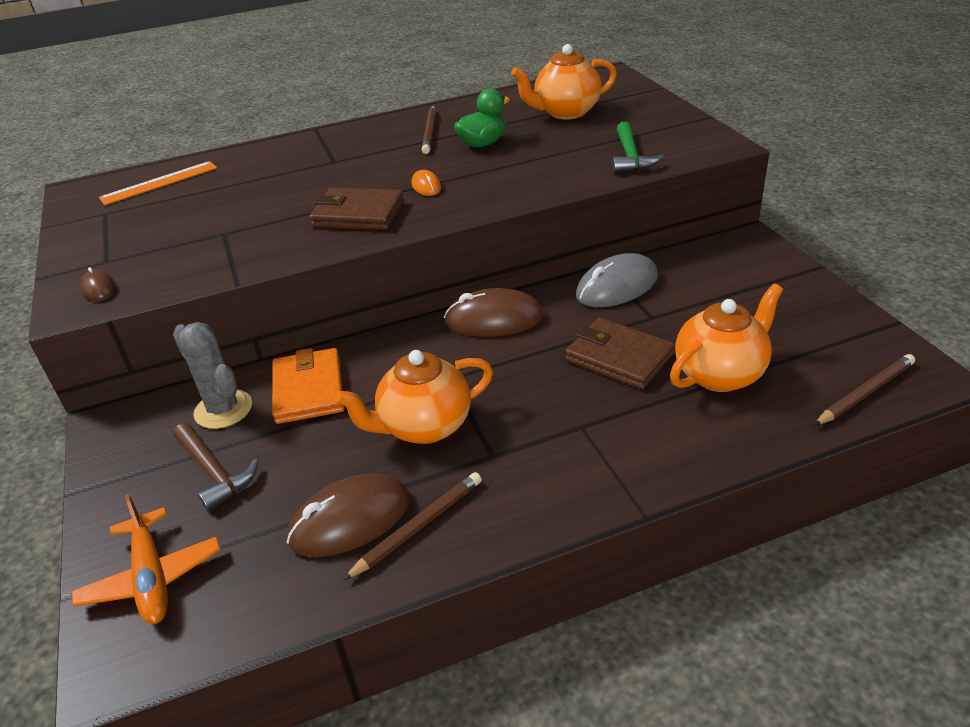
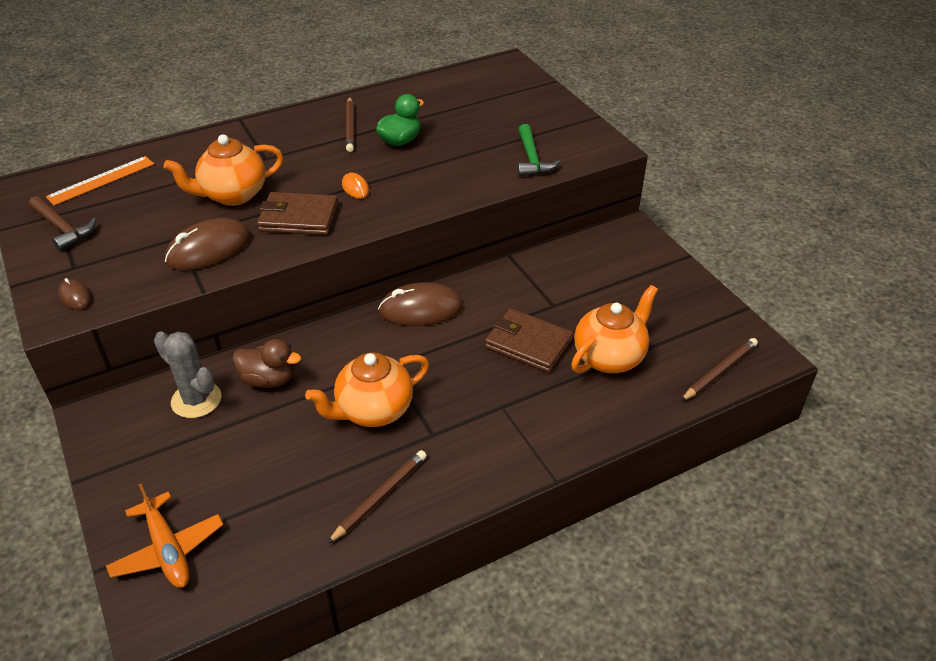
camera: 10 degrees left, 5 degrees up
(214, 472) = (201, 458): brown hammer -> brown hammer (63, 229)
(309, 390) = (269, 379): orange wallet -> brown duck
(350, 520) = (324, 494): brown mouse -> brown mouse (209, 249)
(566, 112) = (471, 107): orange teapot -> orange teapot (233, 195)
(617, 286) = (523, 276): grey mouse -> none

